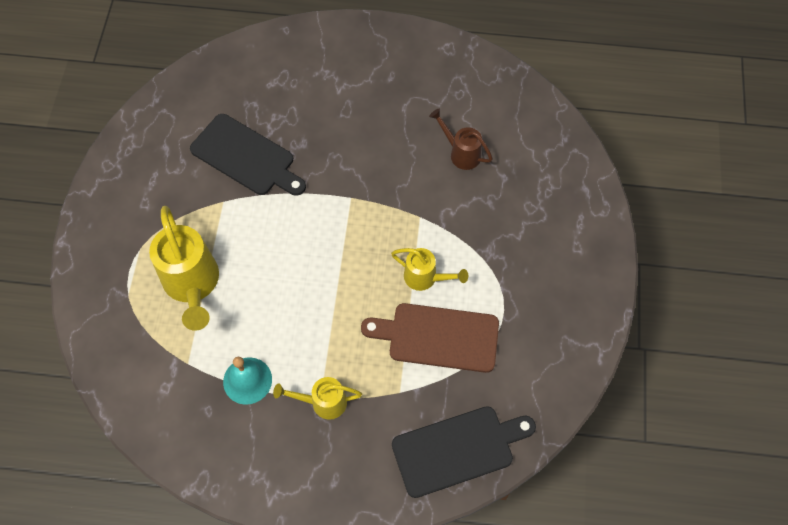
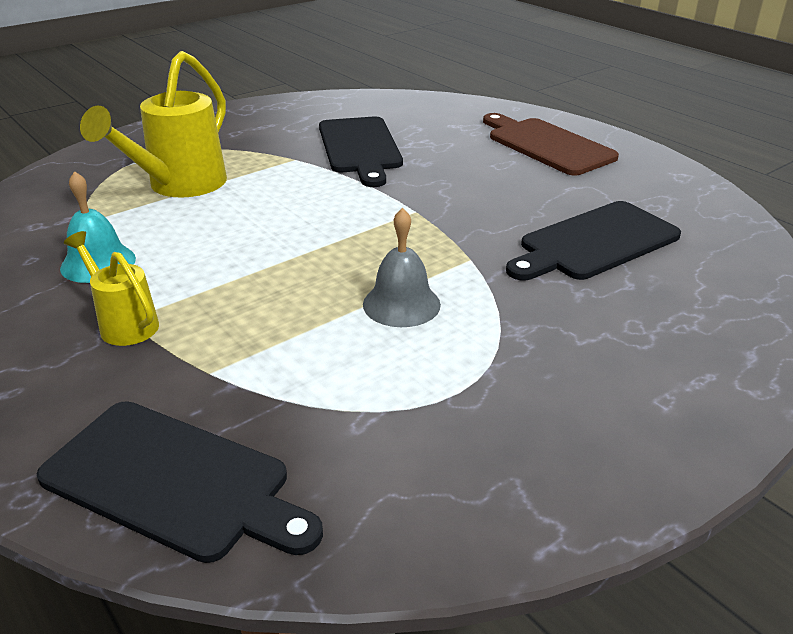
camera: 45 degrees right, 30 degrees down
(425, 278) = (401, 304): yellow watering can -> grey bell
(438, 337) = (335, 359): brown cutting board -> brown cutting board (546, 145)
(461, 153) = (595, 243): brown watering can -> black cutting board

